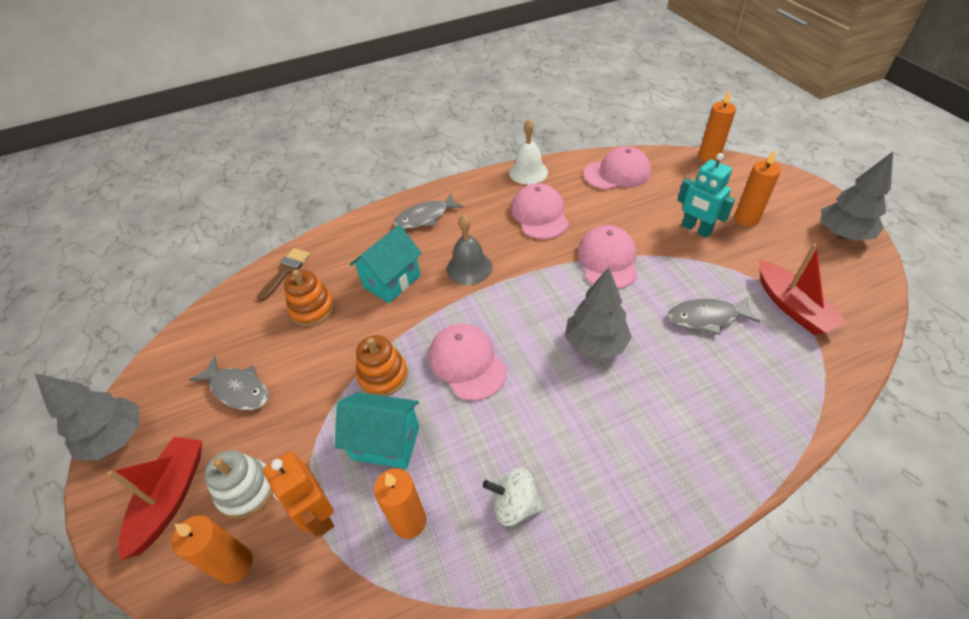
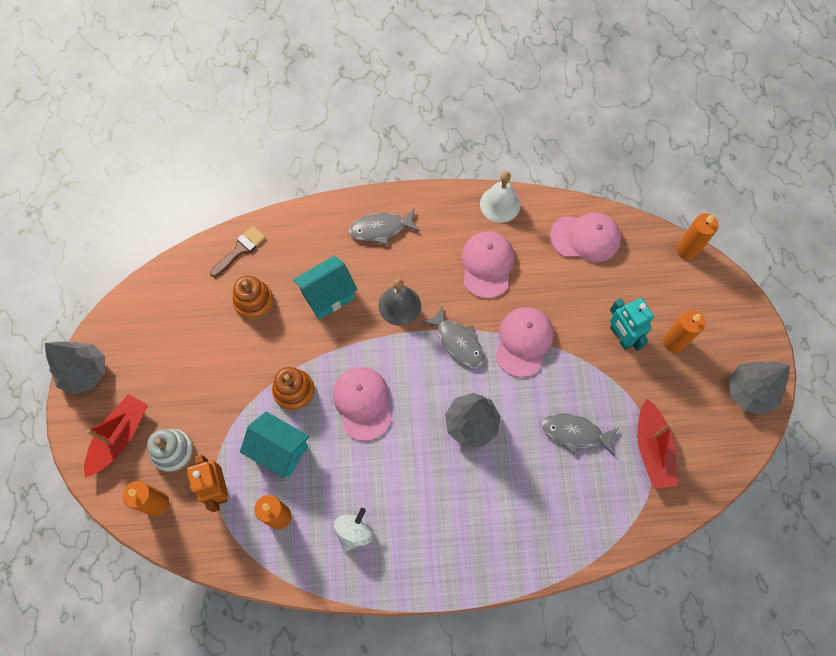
camera: 15 degrees right, 20 degrees up
(238, 389) = (180, 361): grey fish -> grey fish (458, 342)
(515, 505) = (354, 532): white spinning top -> white spinning top turned 90 degrees clockwise

